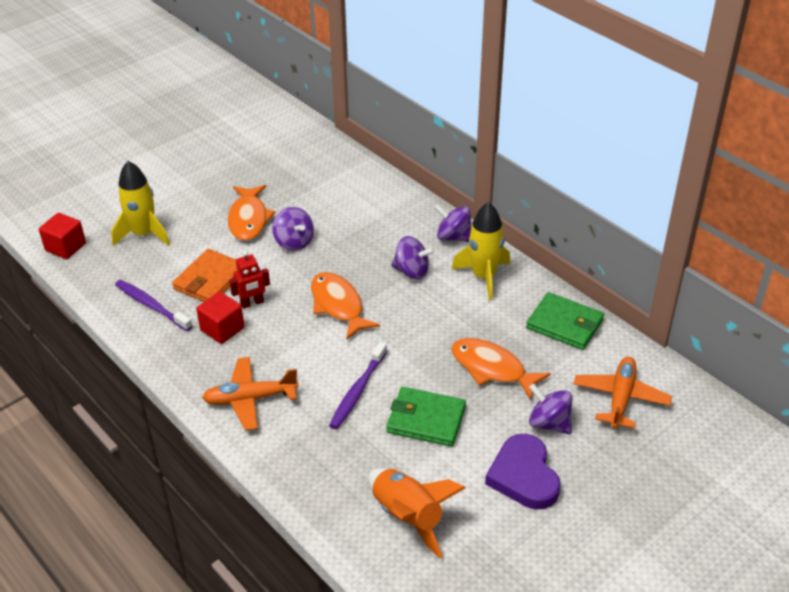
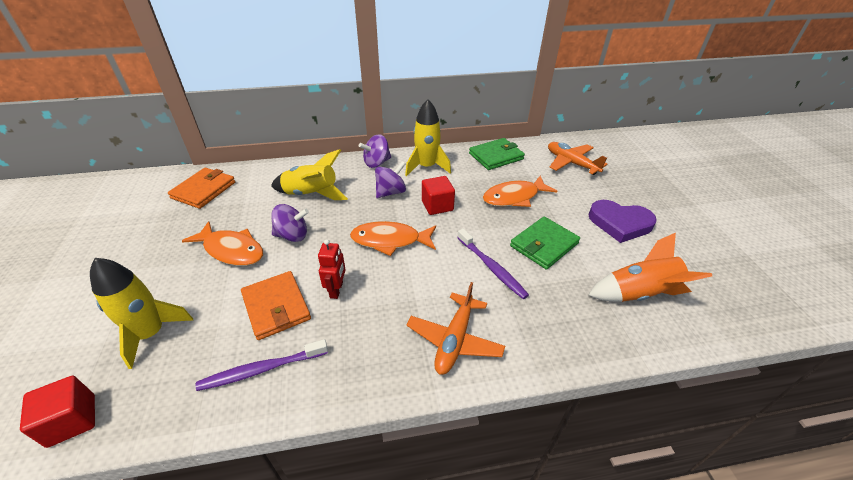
camera: 60 degrees left, 0 degrees up
(222, 329) = (349, 324): red cube -> red cube (437, 205)
(305, 156) = (204, 190): none -> orange wallet
(359, 221) = (311, 194): none -> yellow rocket
(549, 423) = (577, 195): purple spinning top -> none

